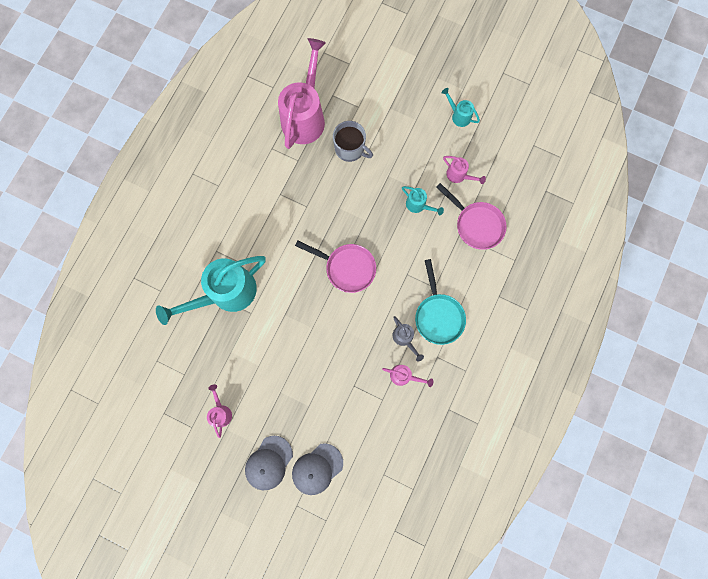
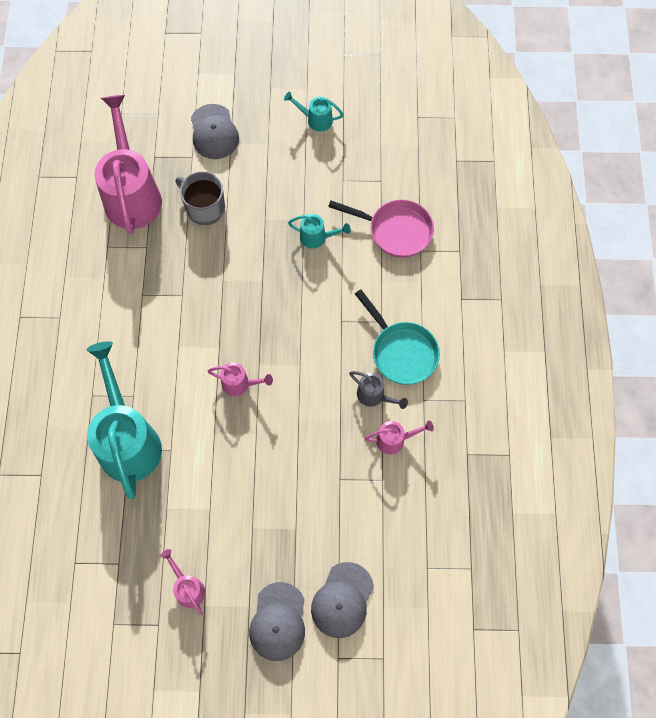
camera: 25 degrees left, 10 degrees down
(226, 293) = (128, 440): turquoise watering can -> turquoise watering can turned 135 degrees clockwise
(347, 268) = (265, 345): pink pan -> none
(350, 148) = (204, 208): grey mug -> grey mug turned 150 degrees counterclockwise
(382, 94) = (214, 132): none -> grey cap
(459, 175) = (348, 185): pink watering can -> pink watering can (239, 384)

